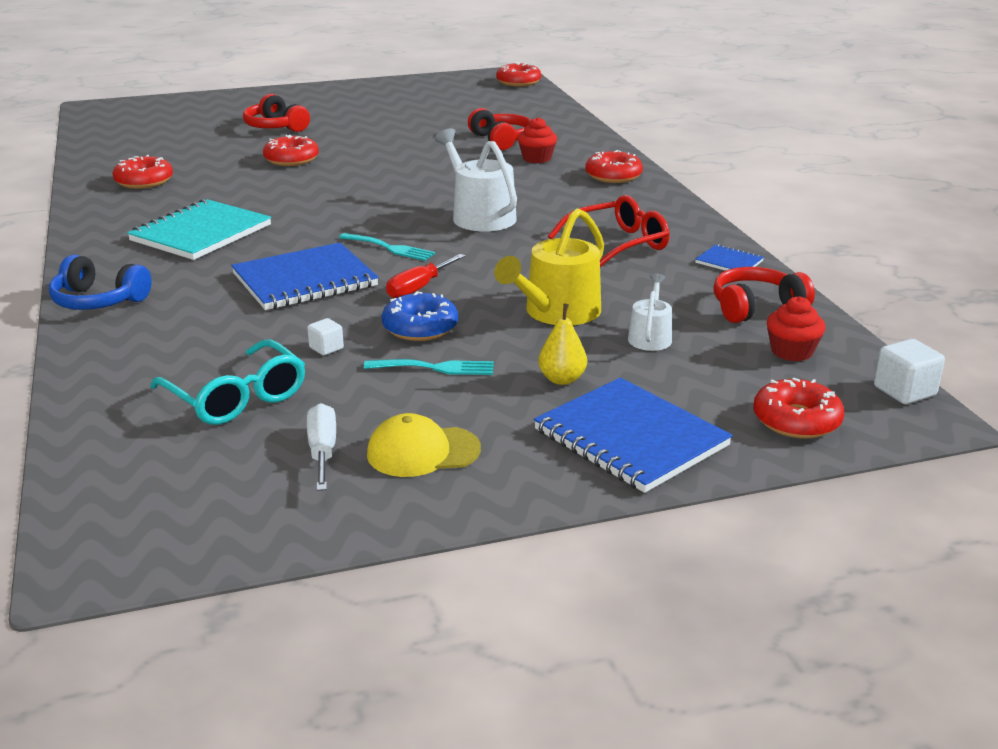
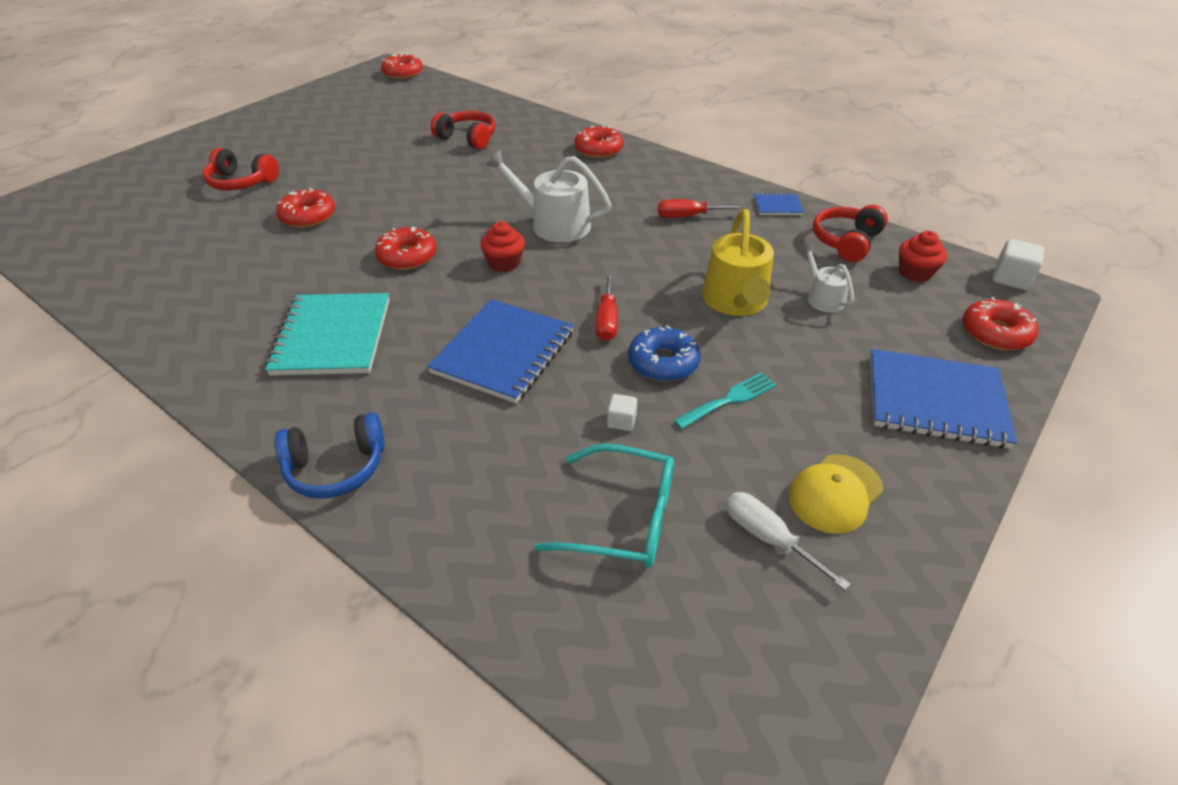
camera: 35 degrees left, 15 degrees up
(144, 181) = (185, 294): red donut -> red donut (407, 256)
(390, 248) = (528, 286): turquoise fork -> none
(537, 158) = (520, 149): red cupcake -> red cupcake (504, 263)
(562, 379) = (824, 367): yellow pear -> none
(618, 244) = (688, 216): red glasses -> red screwdriver

